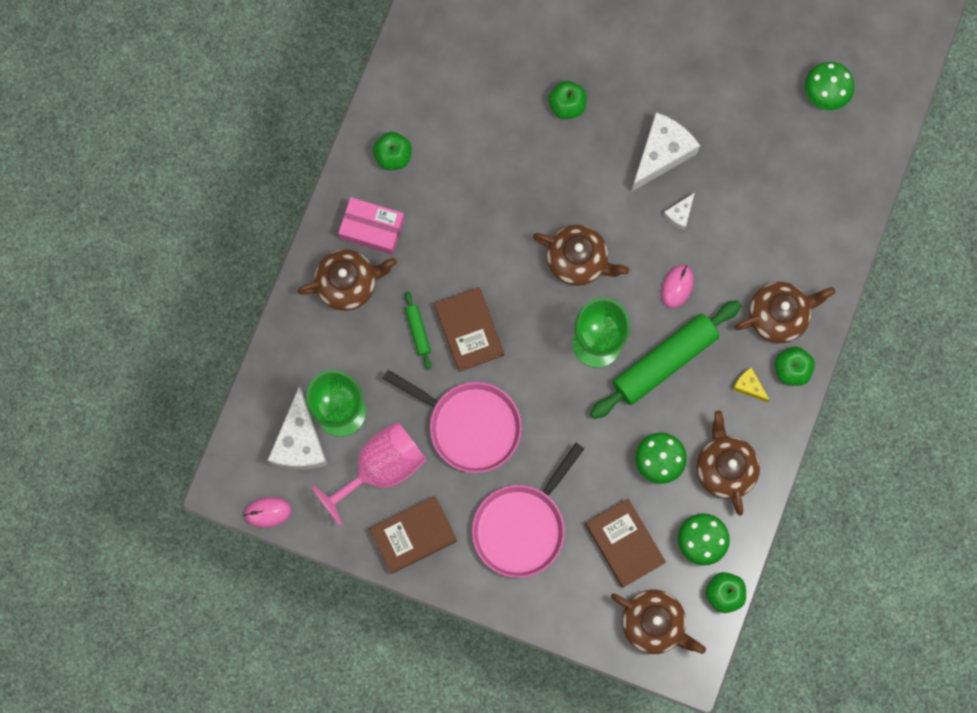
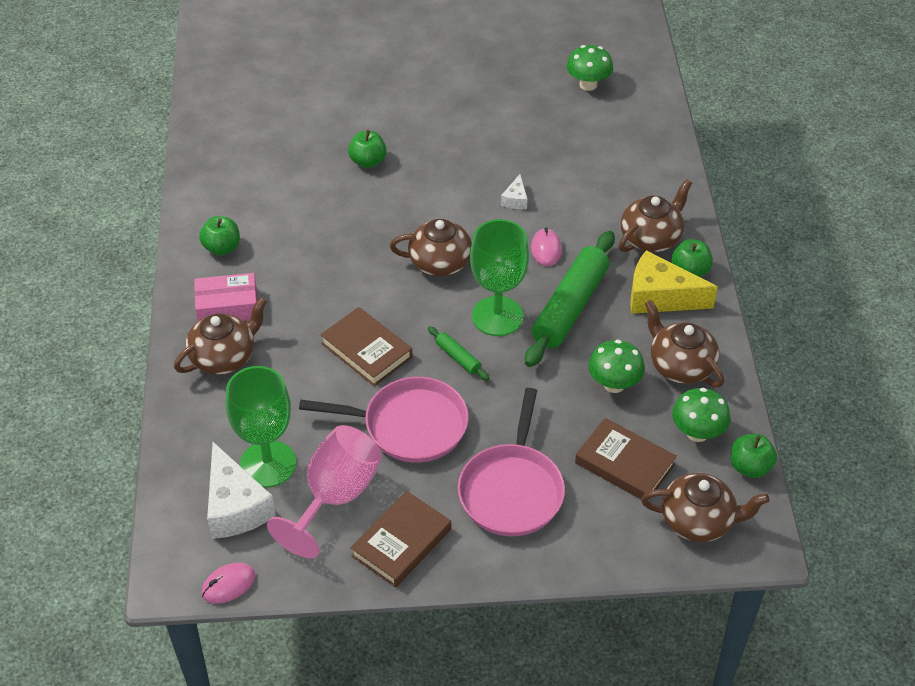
camera: 25 degrees left, 30 degrees down
(418, 331) = (315, 369): green rolling pin -> green rolling pin (458, 357)
(661, 154) = (473, 165): white cheese -> none
(749, 386) = (660, 297): yellow cheese -> yellow cheese, size x2.12

